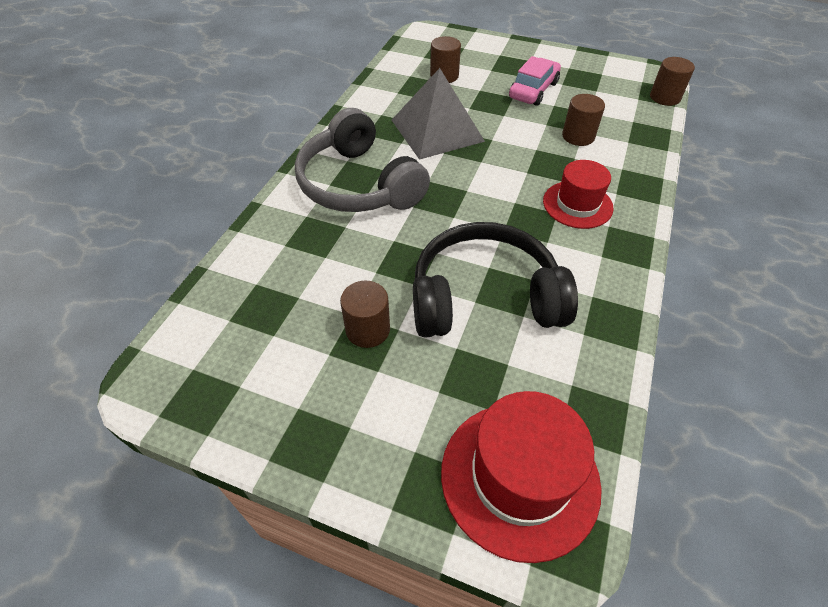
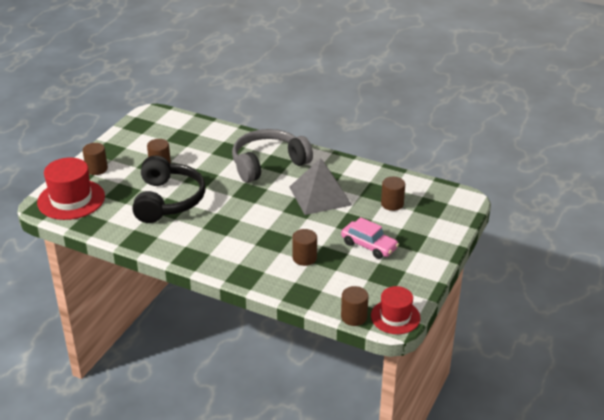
camera: 95 degrees right, 15 degrees down
(390, 451) = (96, 169): none -> brown cylinder
(577, 204) = (231, 244): red hat -> red hat (395, 317)

